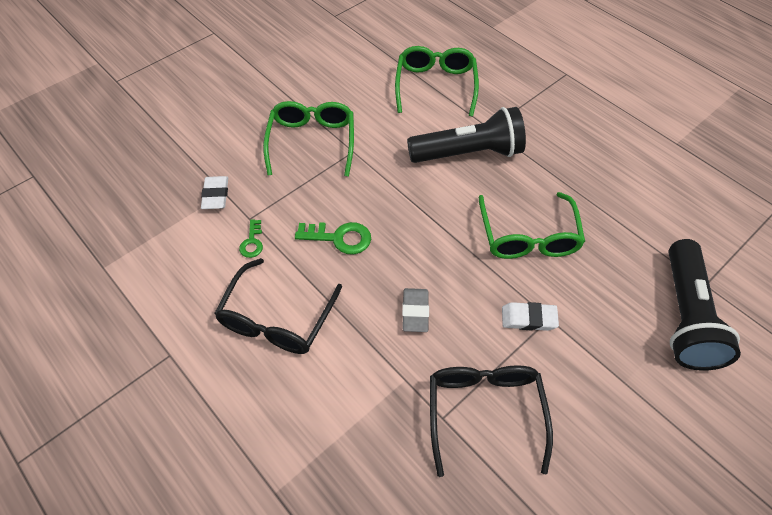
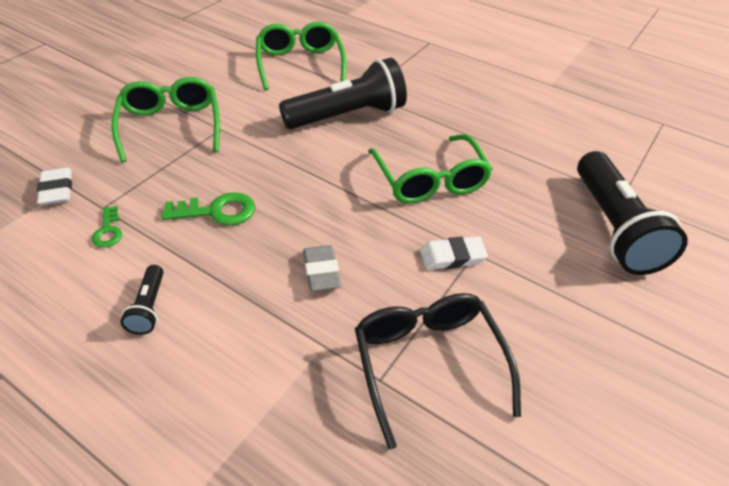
camera: 15 degrees left, 10 degrees down
(277, 319) = (149, 307): black glasses -> black flashlight

